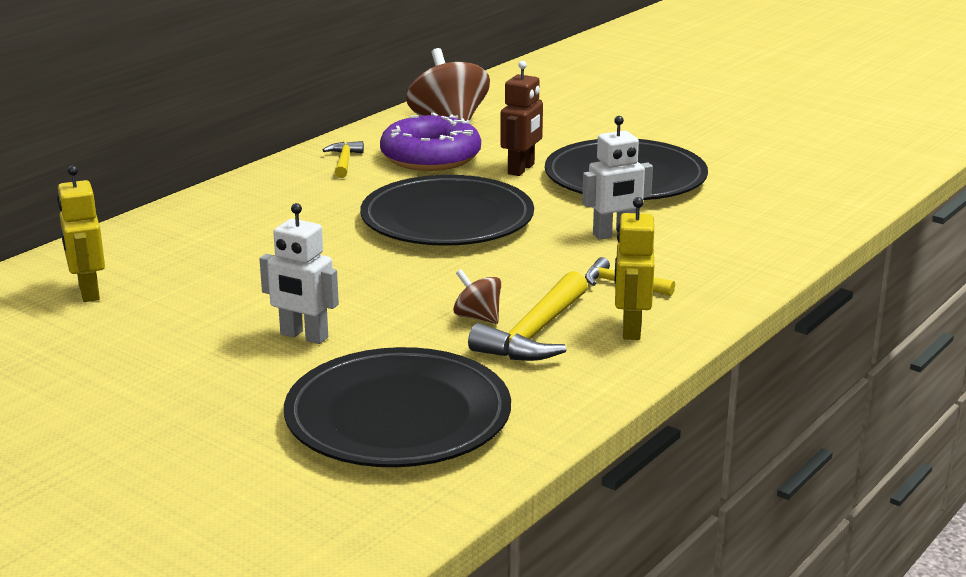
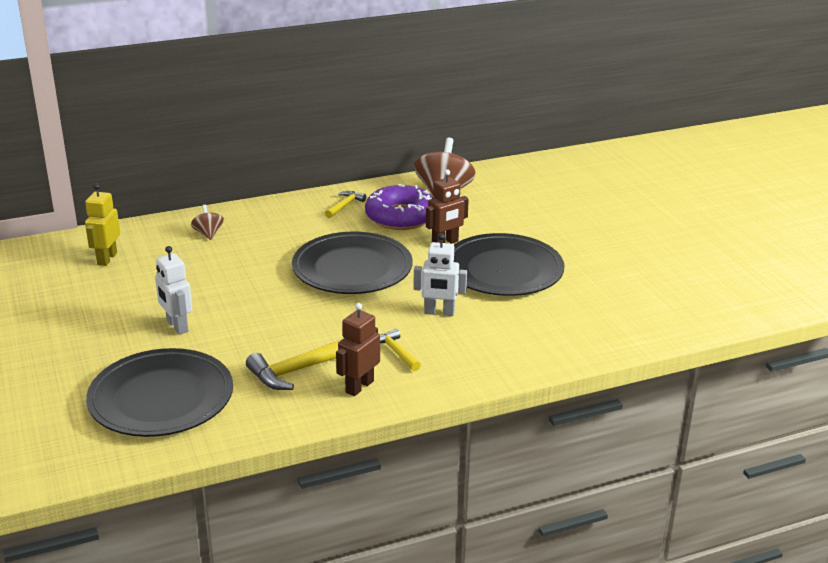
camera: 30 degrees right, 5 degrees up
(477, 317) = (283, 346): brown spinning top -> brown spinning top (208, 234)
(630, 329) = (359, 386): yellow robot -> brown robot

